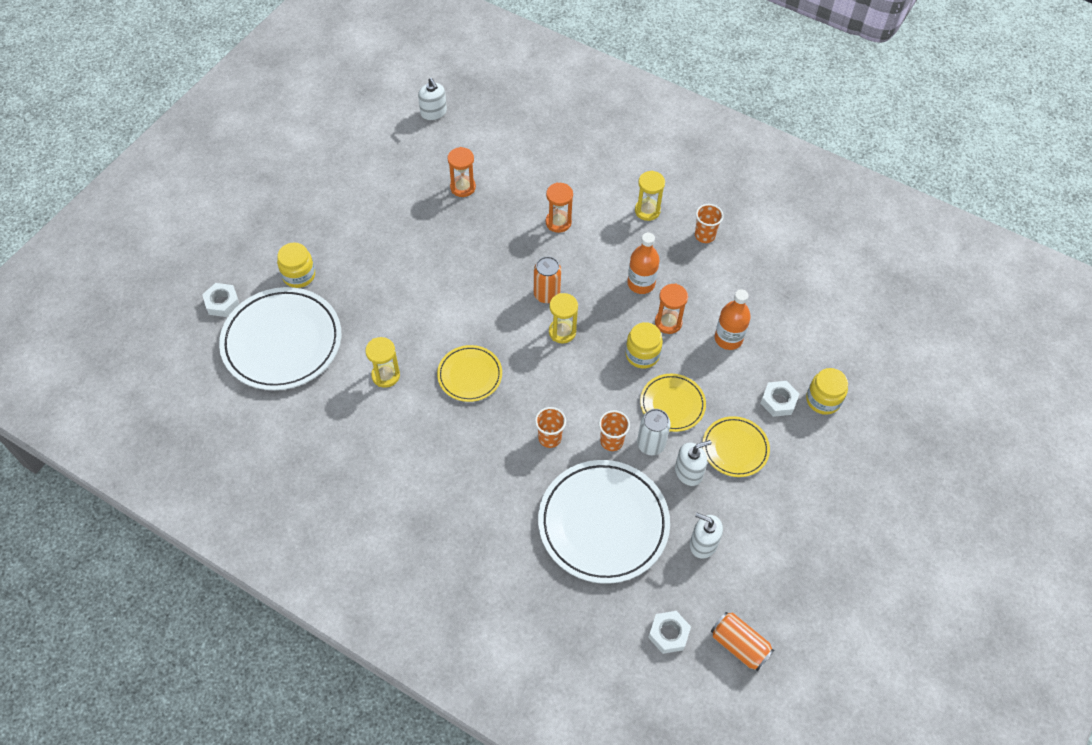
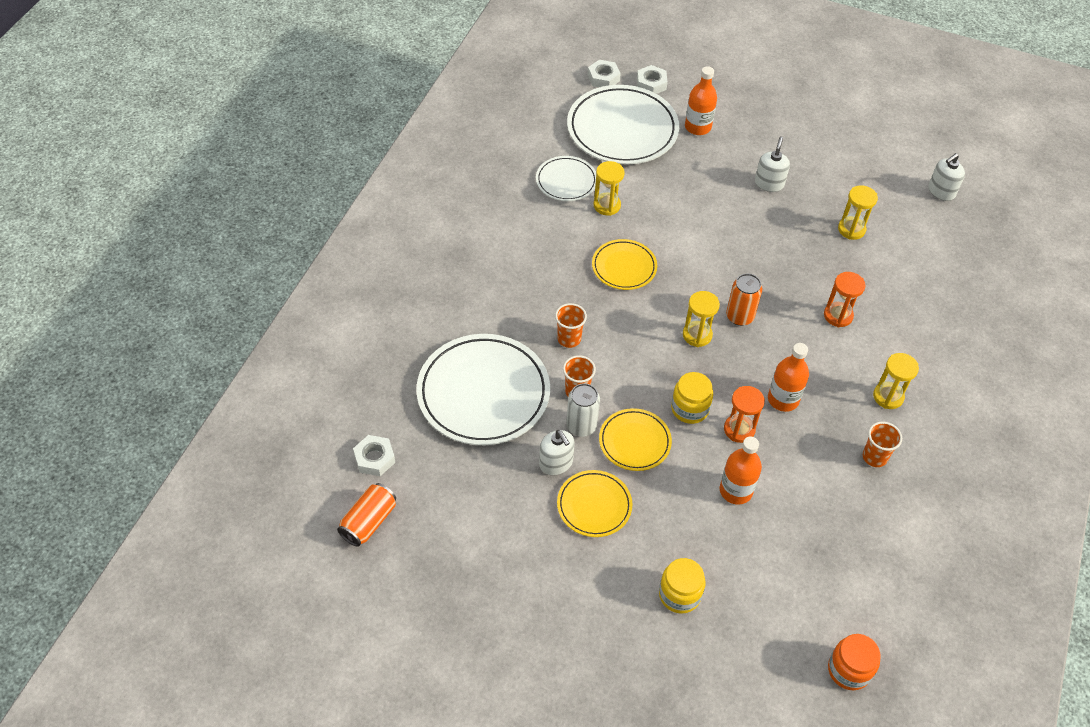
camera: 80 degrees right, 5 degrees down
(299, 275) = (697, 127): yellow jar -> orange bottle
(342, 406) = (566, 181): none -> white plate
(463, 187) = (851, 229): orange hourglass -> yellow hourglass
(703, 543) = (475, 482): white soap dispenser -> white soap dispenser (769, 183)
(778, 401) = (665, 546): white nut -> white nut (603, 78)
(888, 301) = (849, 670): none -> orange jar

